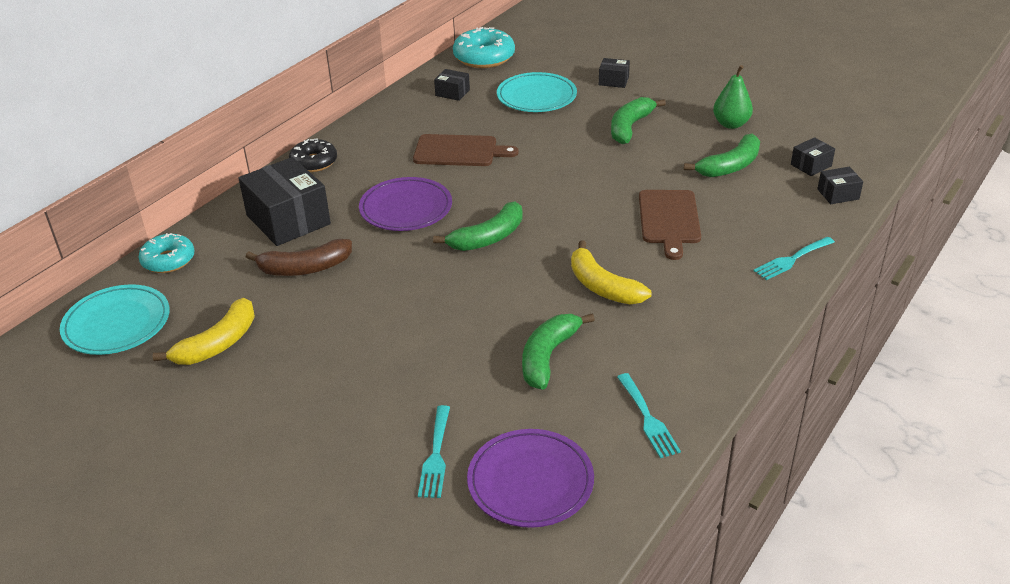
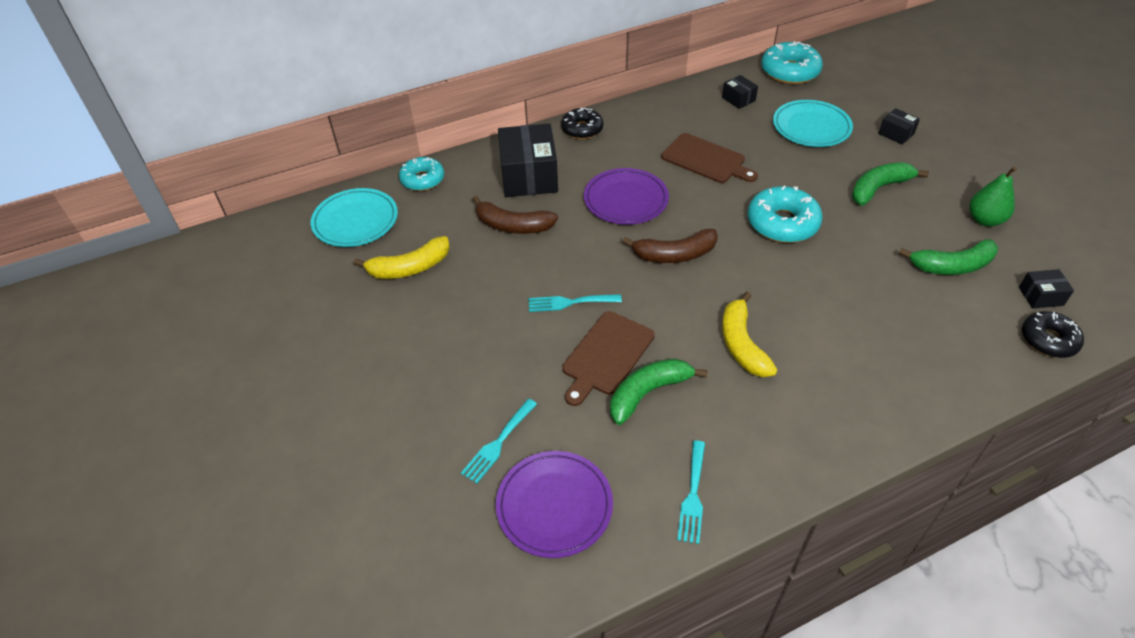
camera: 30 degrees right, 10 degrees up
(488, 238) = (675, 254): green banana -> brown banana
(567, 180) = (782, 223): none -> turquoise donut
(669, 220) = (850, 300): brown cutting board -> brown cutting board (606, 355)
(791, 260) = (946, 393): turquoise fork -> turquoise fork (569, 302)
(838, 194) = (1048, 340): black box -> black donut

